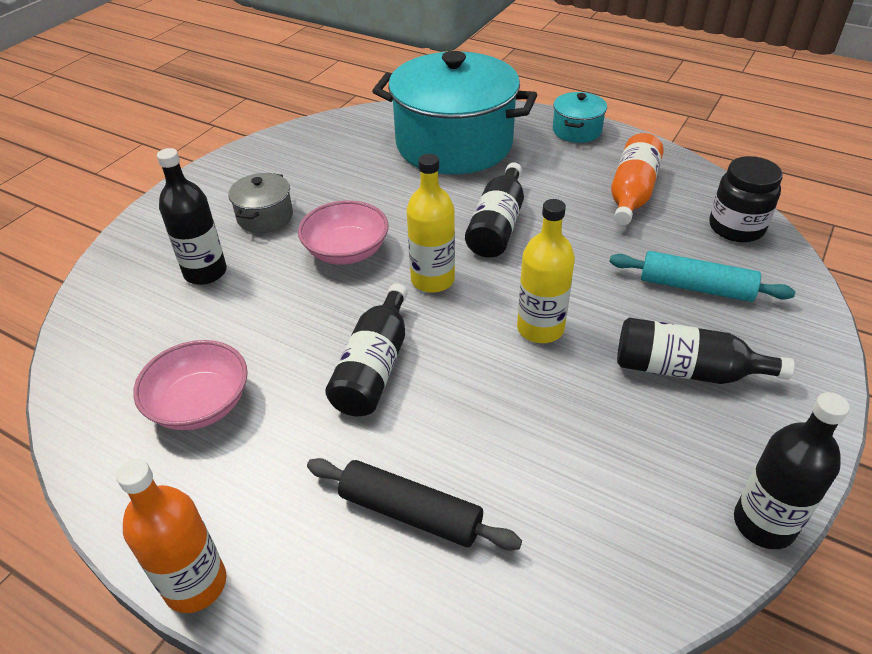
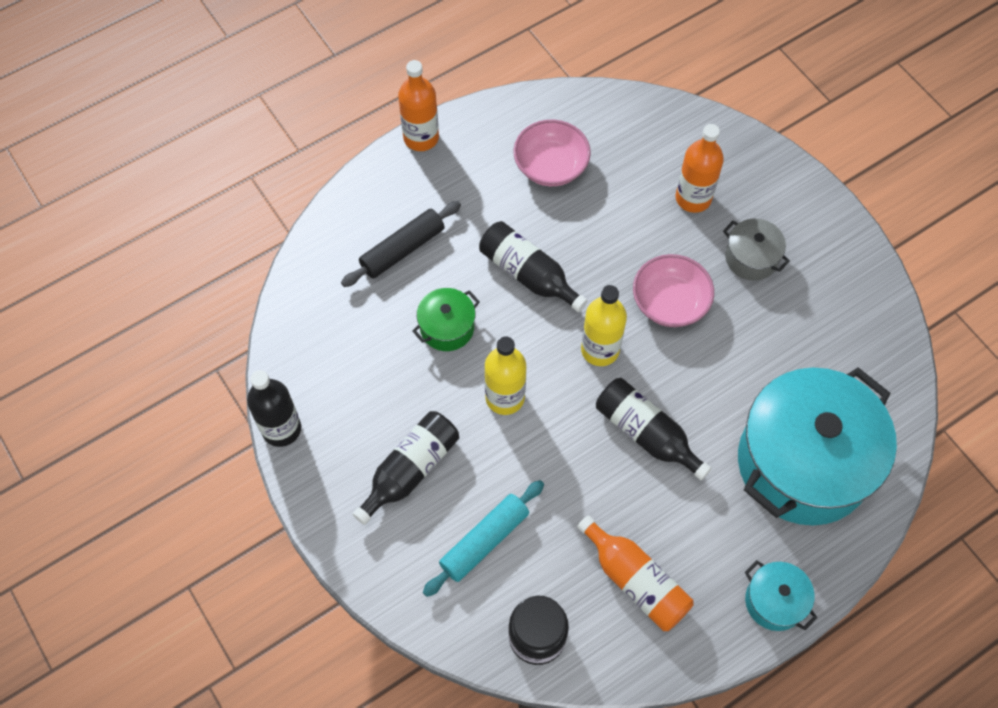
camera: 115 degrees right, 20 degrees up
(205, 272) = (693, 198): black bottle -> orange bottle
(494, 412) = (447, 327): none -> green pot

